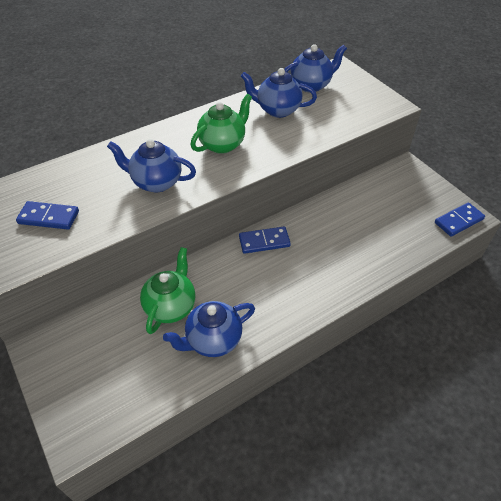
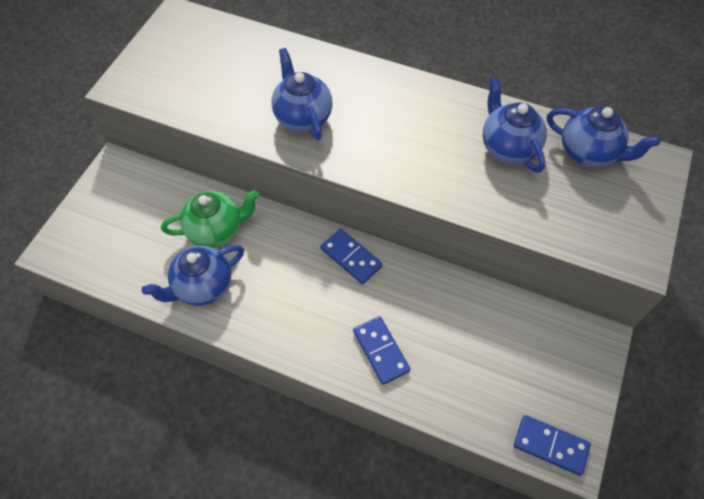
camera: 55 degrees right, 10 degrees up
(48, 217) = (200, 74): blue domino -> blue domino (380, 351)
(213, 340) = (203, 286): blue teapot -> blue teapot turned 60 degrees counterclockwise
(223, 144) = (403, 134): green teapot -> none

